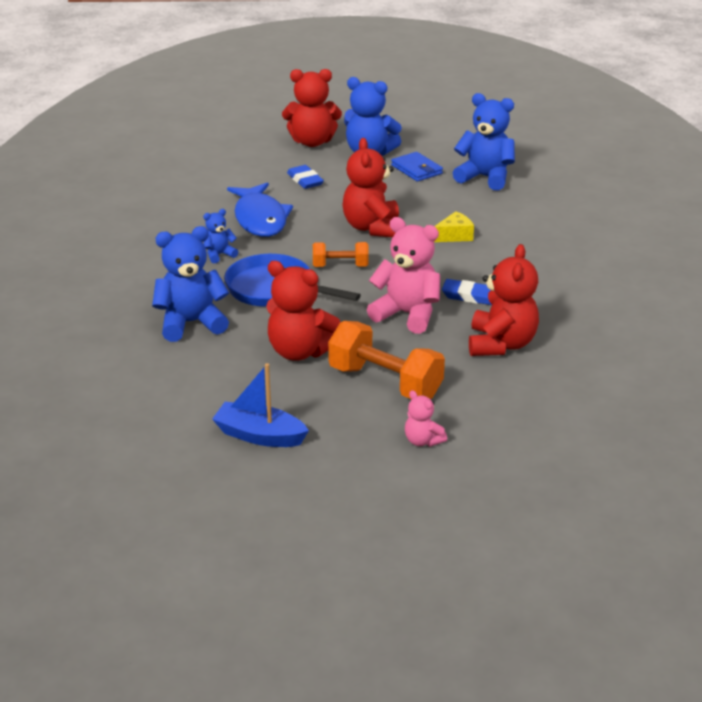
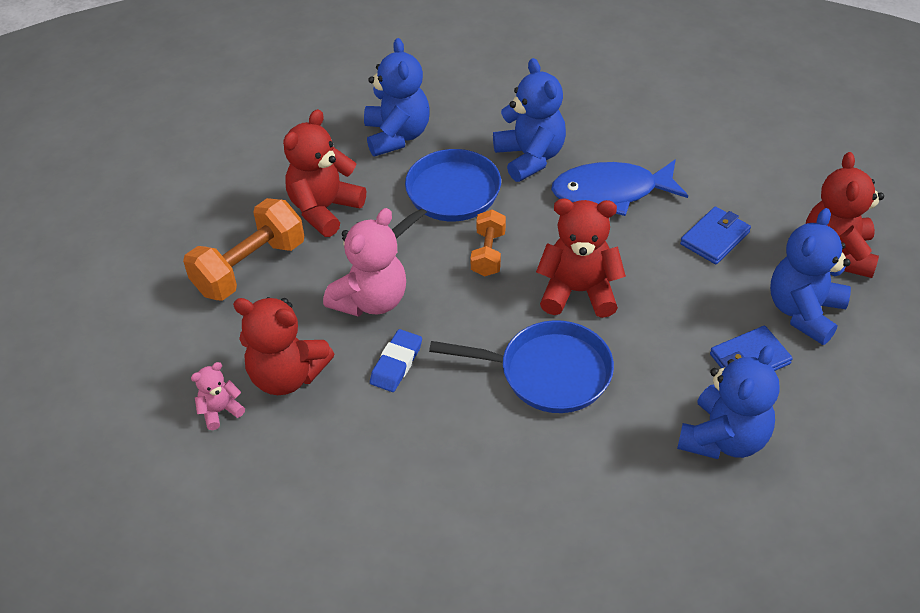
camera: 100 degrees right, 15 degrees up
(219, 255) = (530, 157): blue teddy bear -> blue teddy bear, size x1.97
(260, 435) = (201, 175): blue boat -> none
(305, 180) = (714, 238): blue eraser -> blue wallet
(422, 441) = (147, 284): pink teddy bear -> pink teddy bear (220, 411)
(454, 236) = (547, 372): yellow cheese -> blue pan

